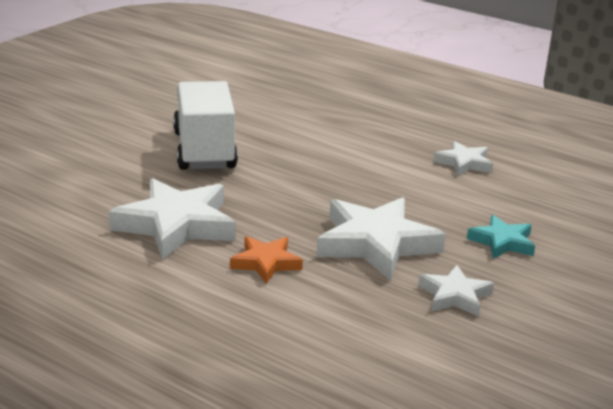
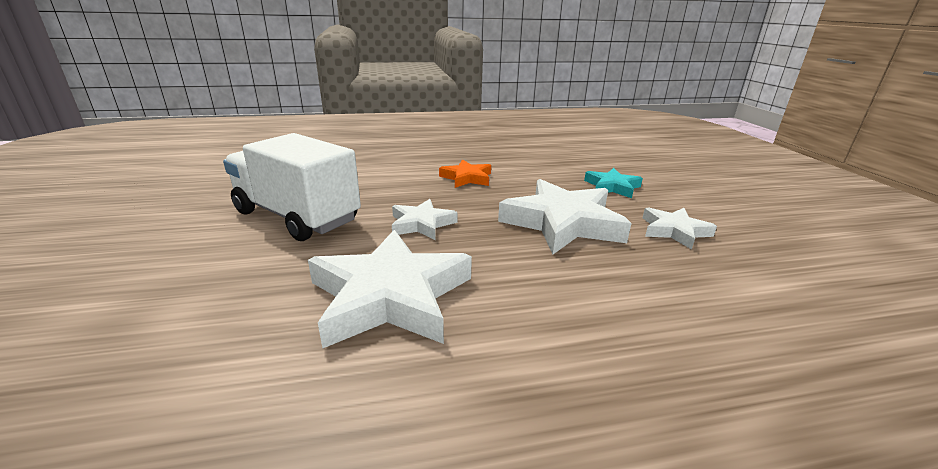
camera: 45 degrees left, 0 degrees up
(265, 263) = (533, 283): orange star -> orange star (467, 178)
(464, 163) = (496, 155): white star -> white star (421, 224)

